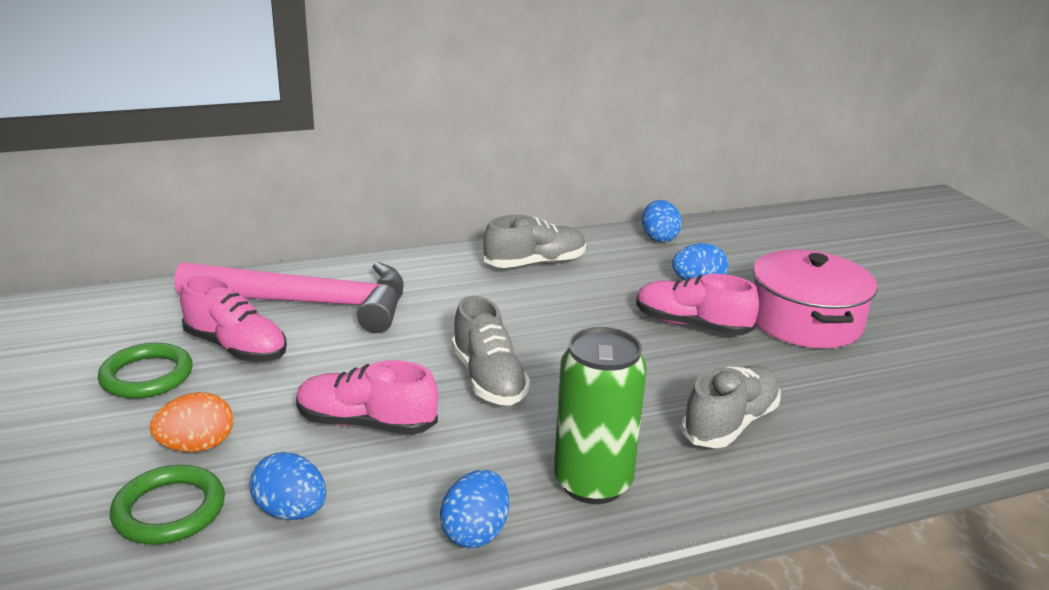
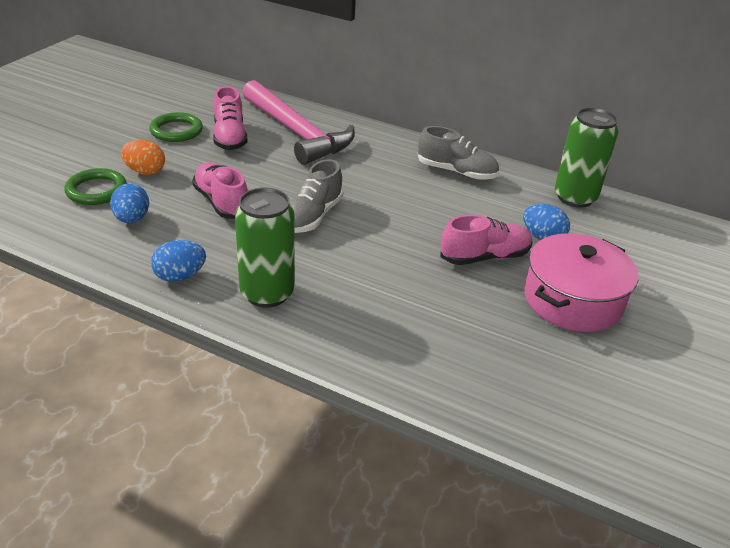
camera: 45 degrees right, 10 degrees up
(659, 238) = (575, 198): blue egg -> green can
(691, 325) = (484, 257): pink shoe -> pink shoe turned 90 degrees clockwise
(730, 423) = (395, 317): grey shoe -> none

